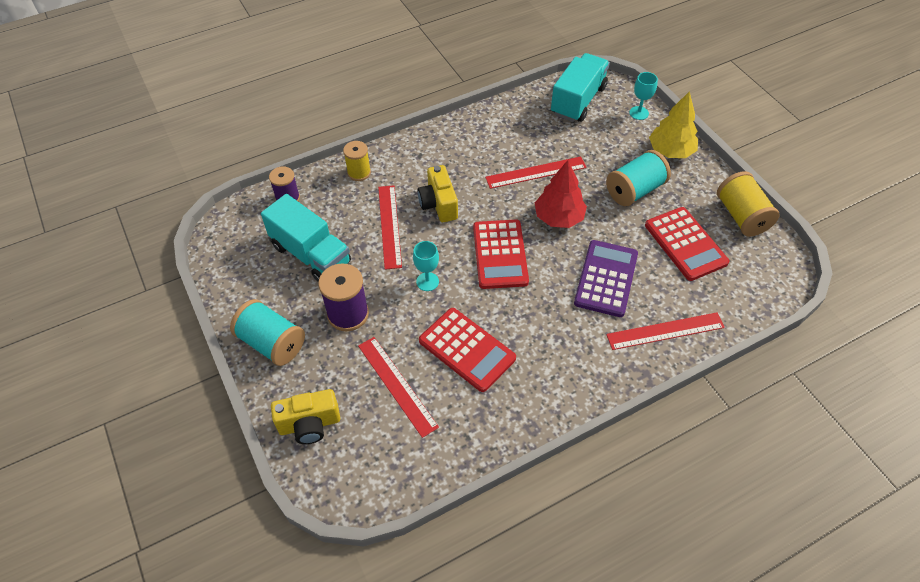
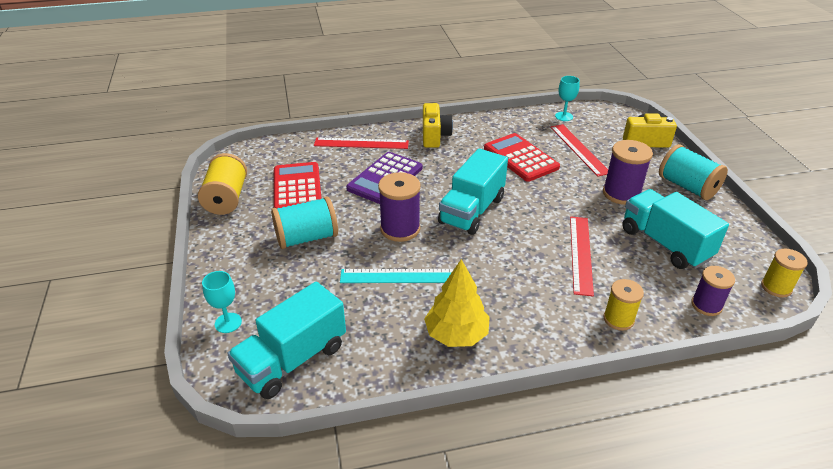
camera: 165 degrees left, 15 degrees down
(223, 227) = (776, 287): none -> yellow spool
(427, 281) = (546, 203): turquoise goblet -> turquoise goblet (564, 116)
(438, 204) = (523, 264): yellow camera -> yellow camera (434, 136)
(500, 254) = (472, 210): red calculator -> turquoise truck
(536, 172) = (401, 276): red ruler -> turquoise ruler
(558, 217) = (400, 229): red tree -> purple spool
(670, 151) = (234, 268): yellow tree -> yellow tree (456, 334)

